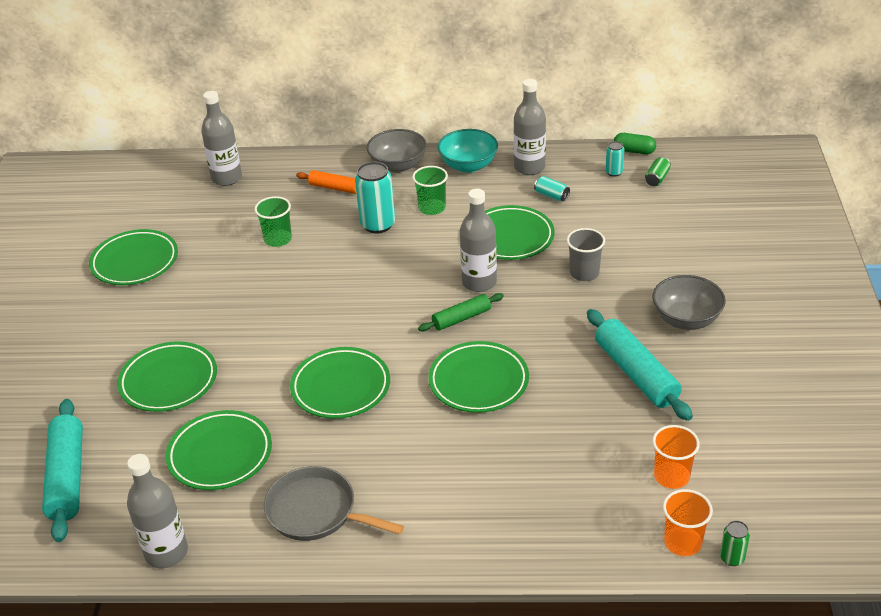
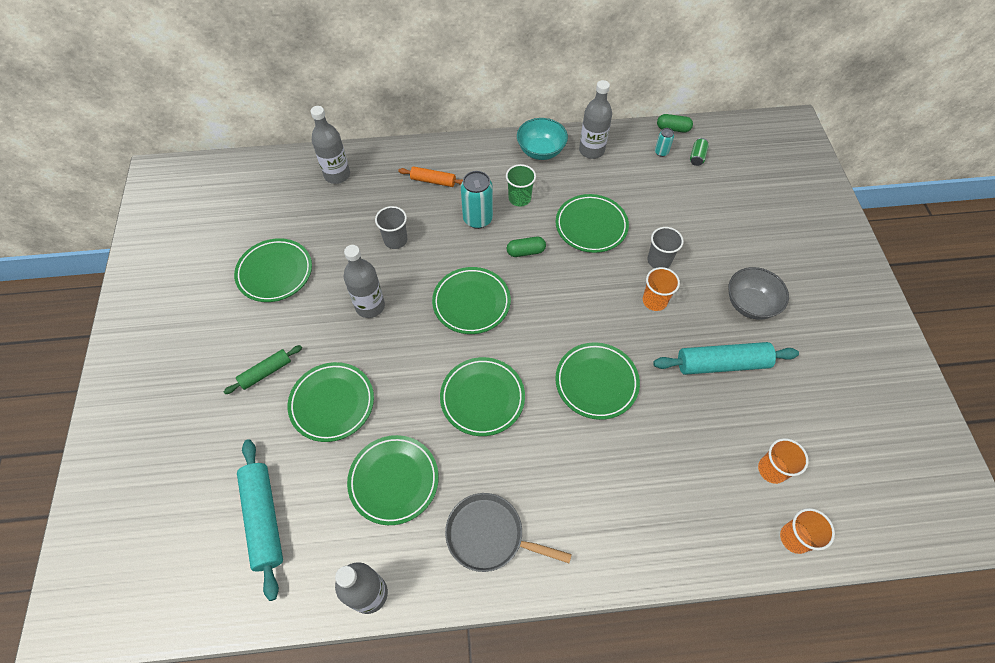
camera: 10 degrees left, 20 degrees up
(278, 239) = (395, 240): green cup -> grey cup
(350, 300) = (471, 303): none -> green plate
(398, 166) = (481, 154): grey bowl -> none
(426, 257) = (525, 251): none -> green capsule
(461, 318) = (568, 316): green rolling pin -> green rolling pin (266, 372)
(479, 282) = (575, 276): grey bottle -> grey bottle (370, 306)
(551, 196) = (616, 180): turquoise can -> none
(569, 310) = (654, 301): none -> orange cup
(636, 373) = (722, 363): turquoise rolling pin -> turquoise rolling pin turned 60 degrees counterclockwise
(732, 558) = (836, 550): green can -> none

